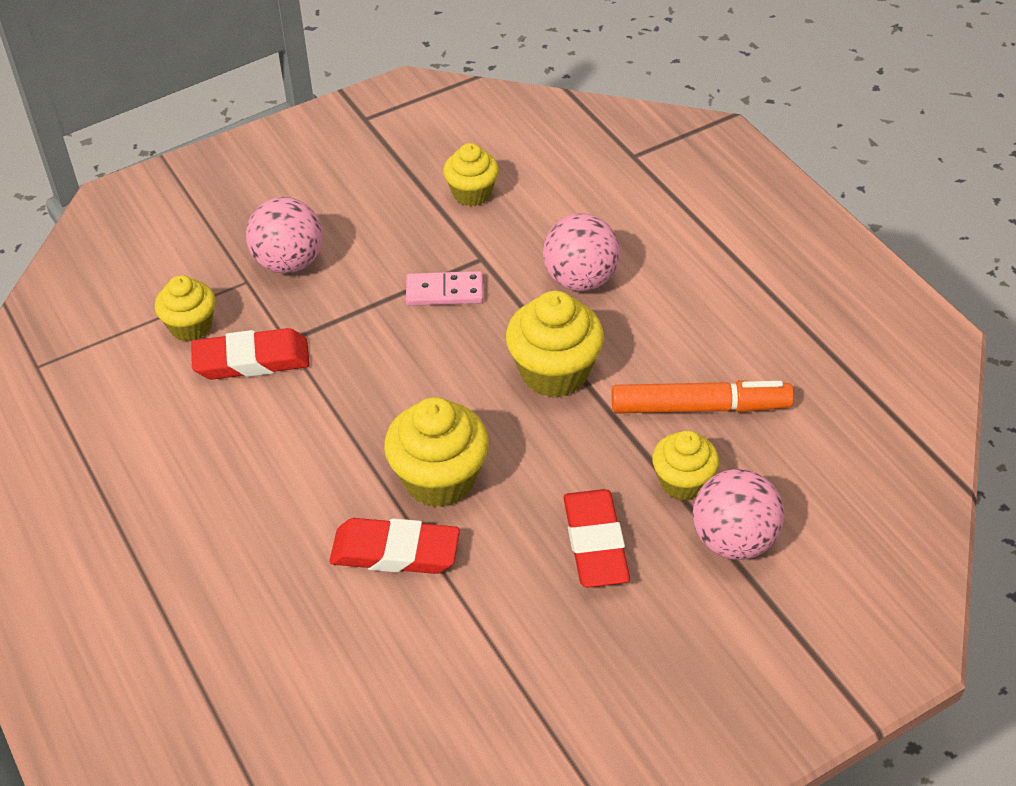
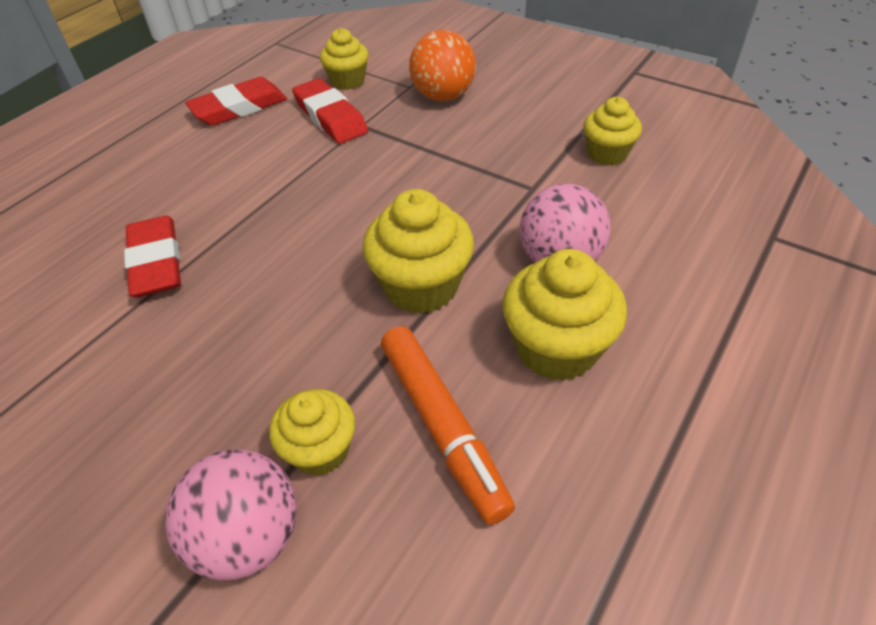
camera: 65 degrees right, 0 degrees up
(289, 262) = (443, 96): pink ball -> orange ball
(439, 479) = (249, 258): yellow cupcake -> yellow cupcake (556, 348)
(444, 292) = (473, 182): pink domino -> none
(595, 543) = (205, 400): red eraser -> red eraser (239, 108)

